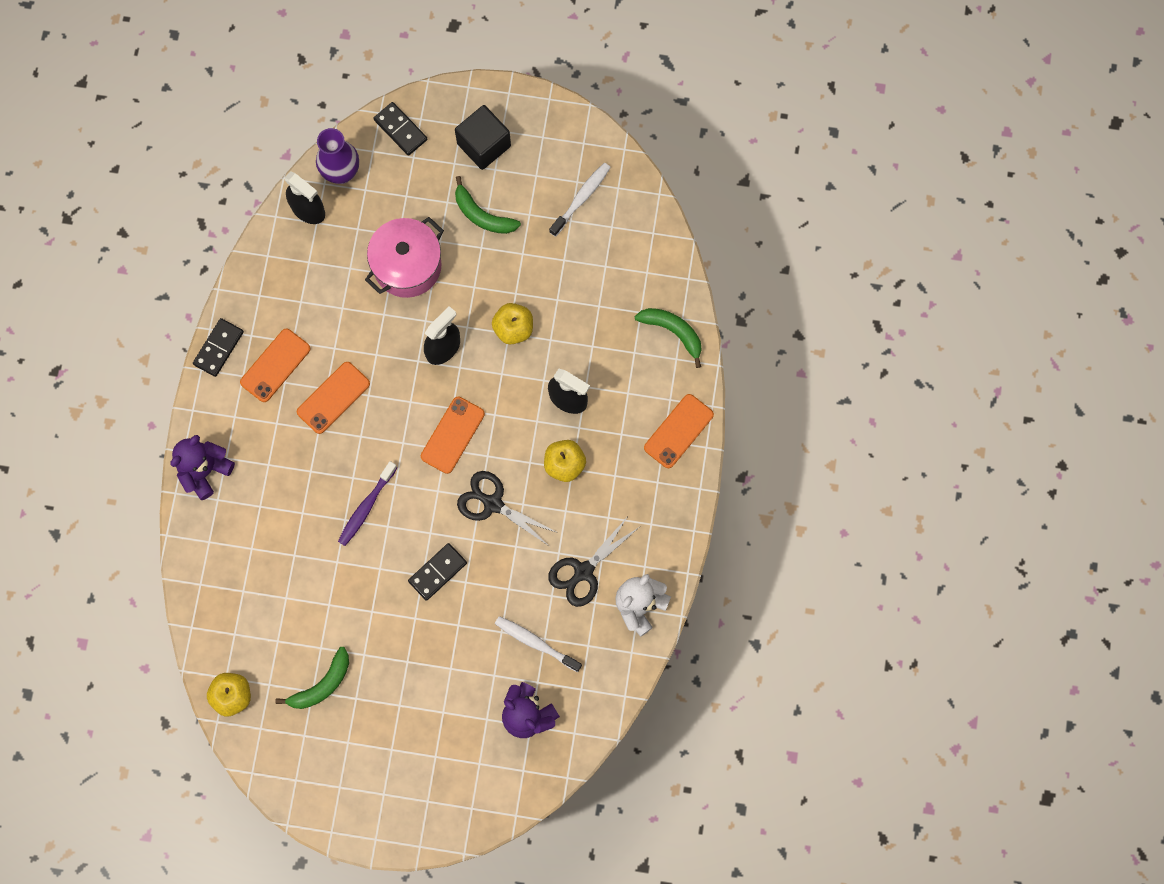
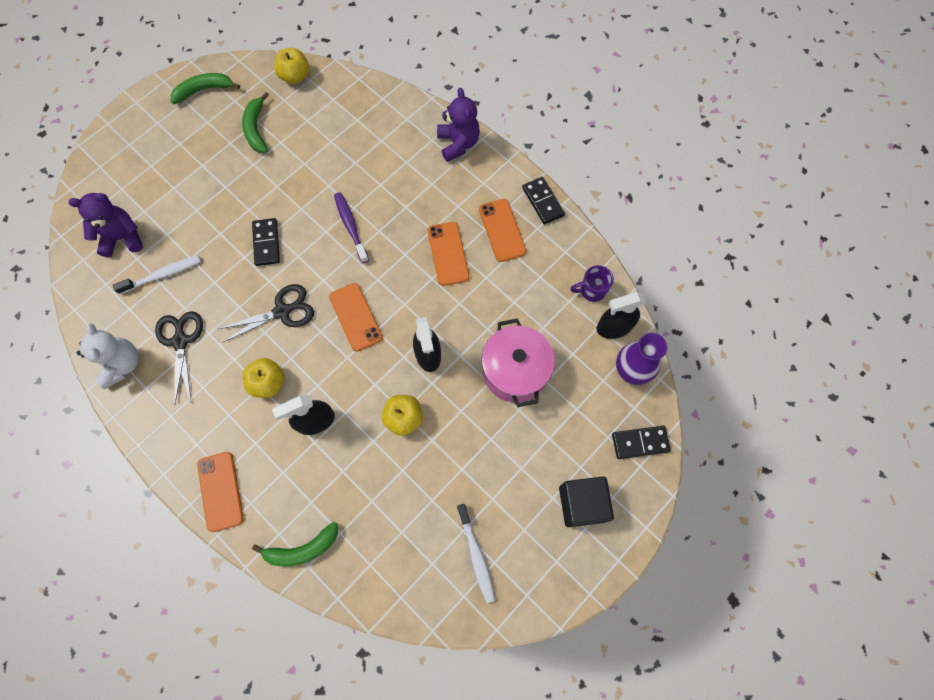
camera: 125 degrees right, 5 degrees down
(284, 249) = (592, 290): none -> purple mug
(482, 215) = (518, 459): green banana -> green banana (204, 90)

